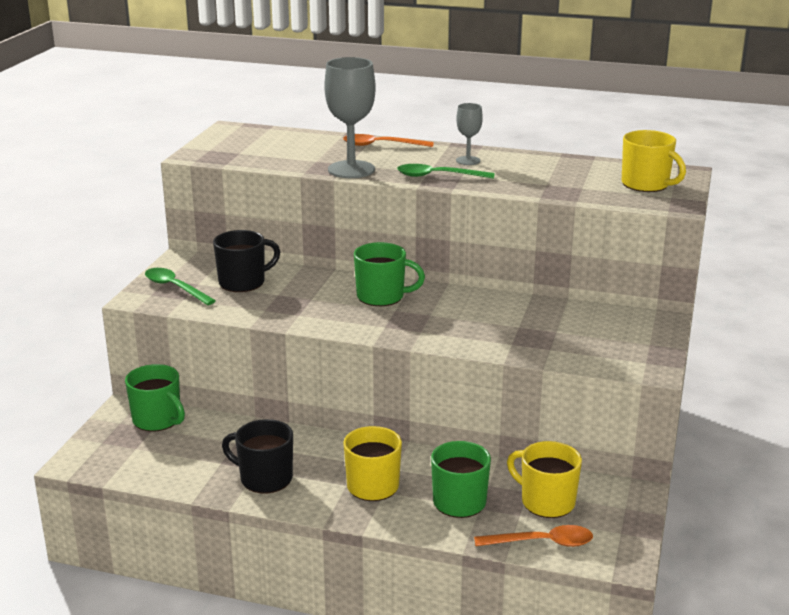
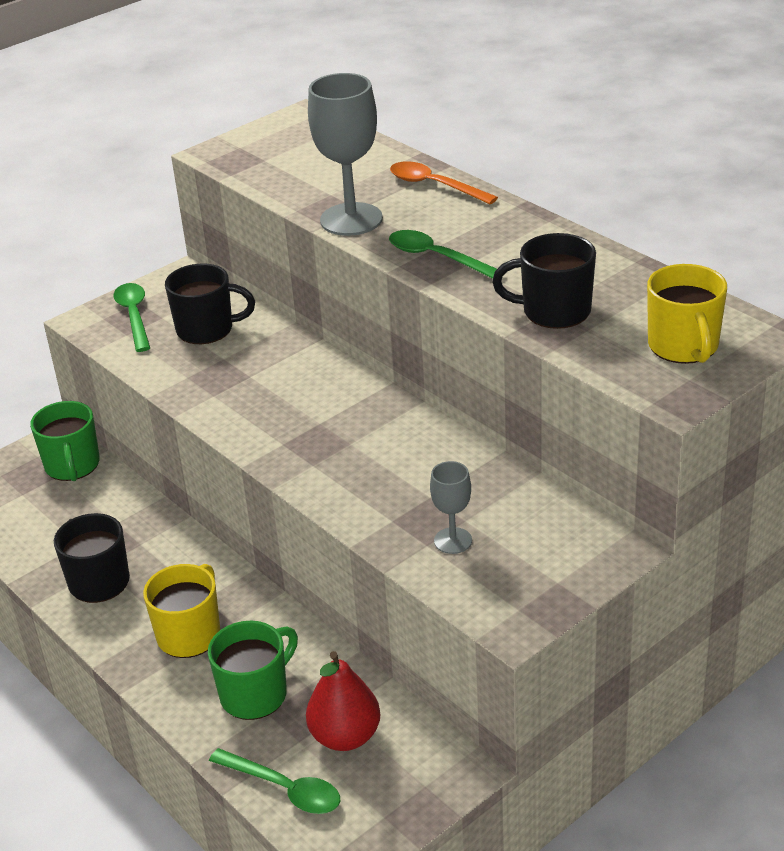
camera: 35 degrees right, 10 degrees up
(382, 296) = (327, 398): green mug -> none
(468, 161) = (505, 239): grey goblet -> grey goblet (453, 541)
(542, 542) = (284, 789): orange spoon -> green spoon
(546, 502) = (345, 736): yellow mug -> red pear
(550, 185) = (554, 311): none -> black mug

